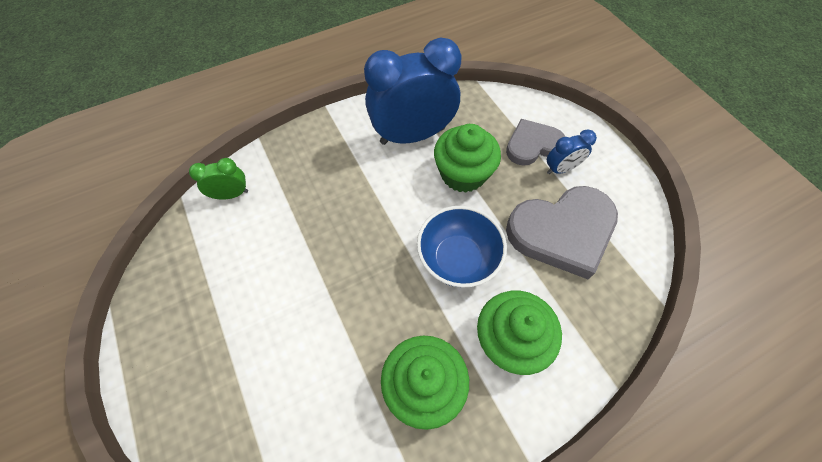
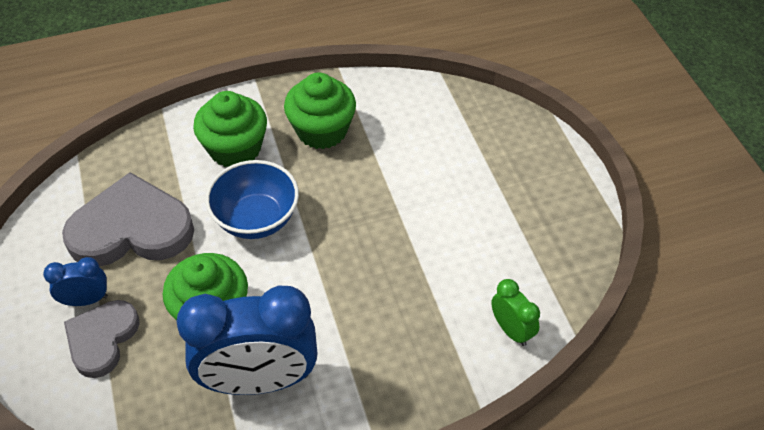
camera: 170 degrees left, 10 degrees down
(231, 194) = (511, 330): green clock -> green clock turned 120 degrees counterclockwise
(532, 145) = (102, 339): grey heart -> grey heart turned 120 degrees clockwise

